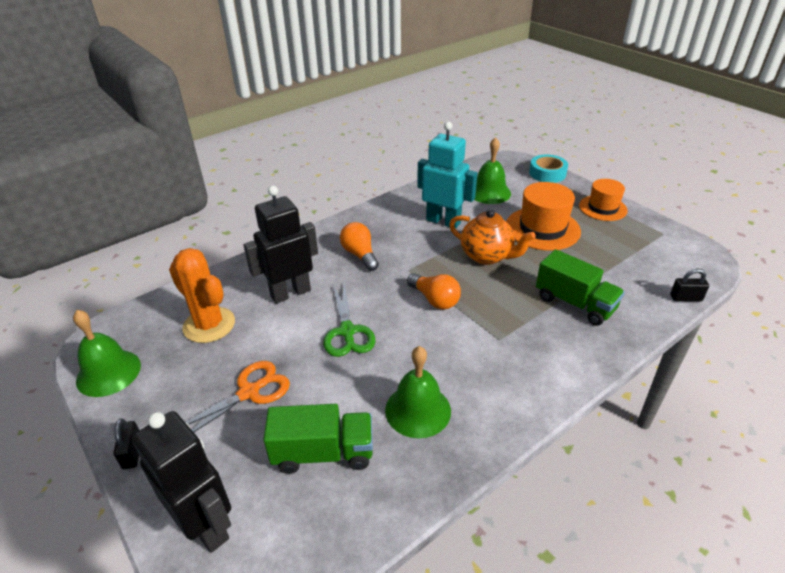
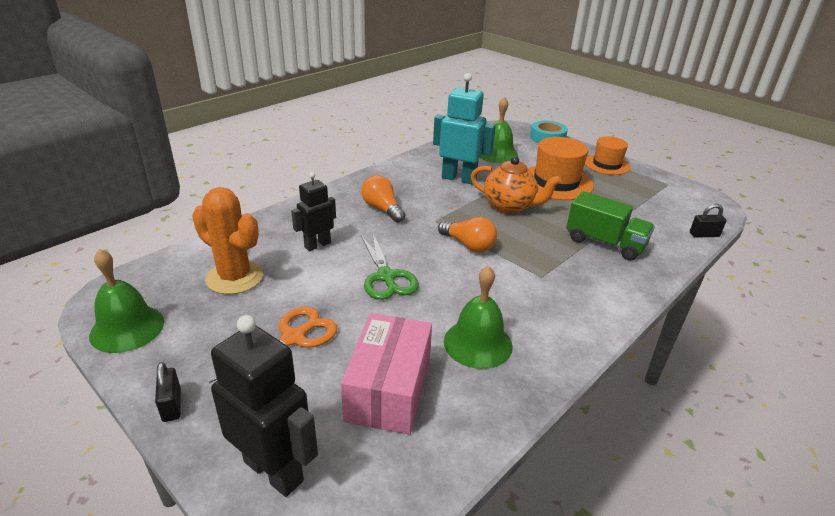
camera: 10 degrees left, 5 degrees down
(290, 293) = (317, 245): black robot -> black robot, size x0.63
(323, 453) = (388, 389): green truck -> pink box

